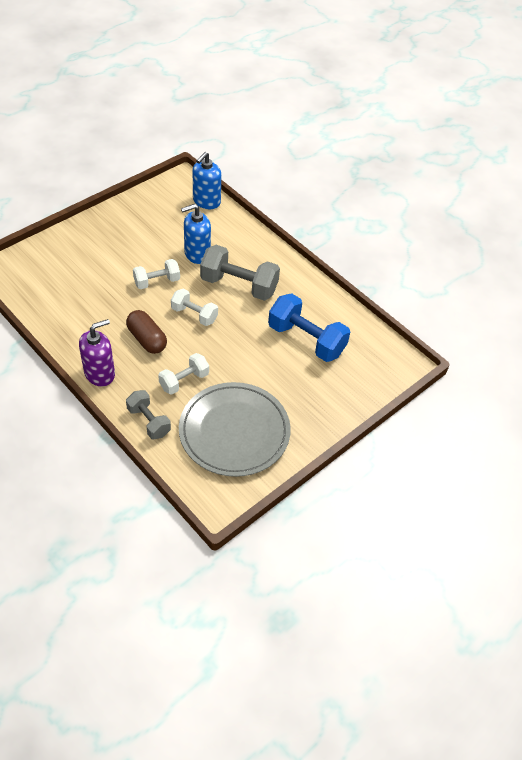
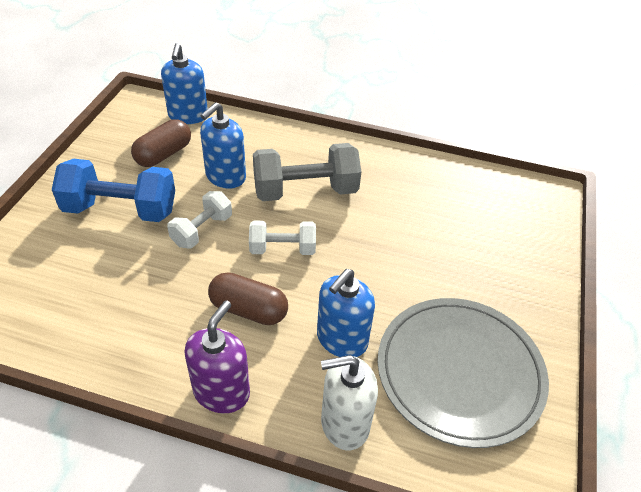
camera: 30 degrees left, 5 degrees down
(149, 421) = (344, 423): grey dumbbell -> white soap dispenser
(171, 223) = (164, 154): none -> brown capsule
(184, 381) = (341, 339): white dumbbell -> blue soap dispenser
(306, 340) = (433, 217): blue dumbbell -> blue dumbbell (121, 210)

